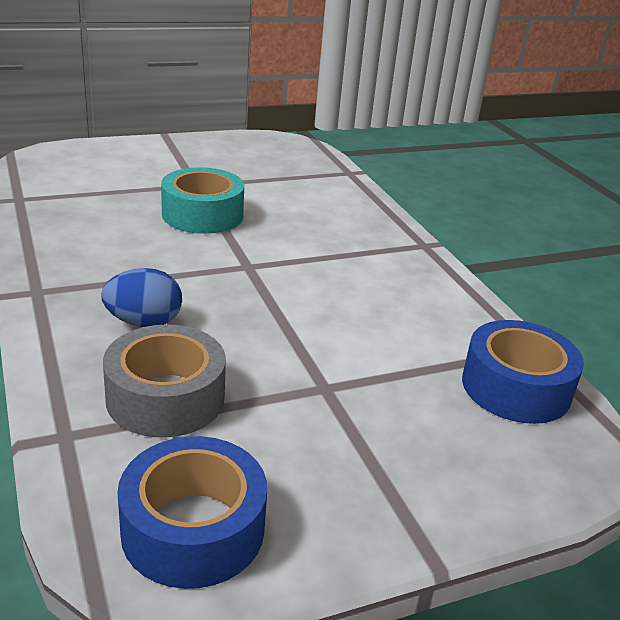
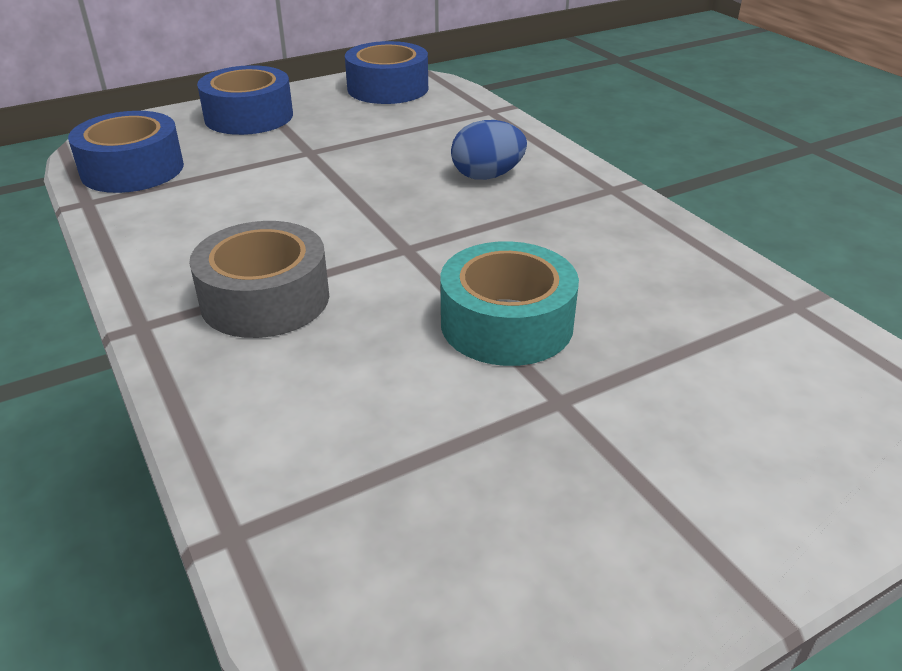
camera: 175 degrees right, 5 degrees up
(165, 397) = (435, 133): grey tape -> grey tape (265, 299)
(414, 475) = (249, 116): none -> blue tape

